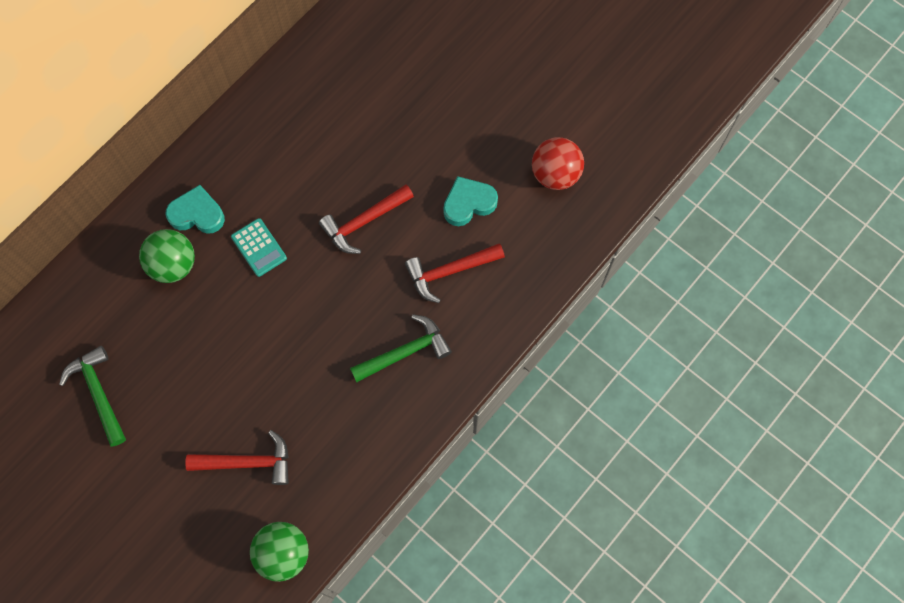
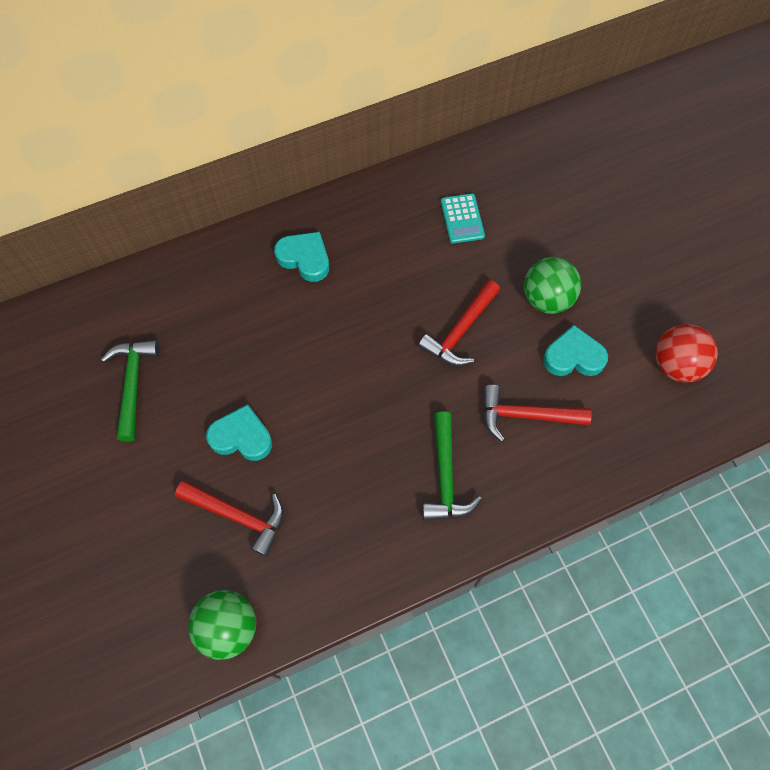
camera: 25 degrees right, 5 degrees down
(173, 265) = (260, 295): green ball -> green ball (547, 299)
(218, 396) = (241, 437): none -> turquoise heart
(259, 247) = (347, 313): turquoise calculator -> turquoise calculator (462, 219)
(364, 222) = (460, 331): red hammer -> red hammer turned 45 degrees counterclockwise
(405, 352) = (445, 476): green hammer -> green hammer turned 90 degrees clockwise

